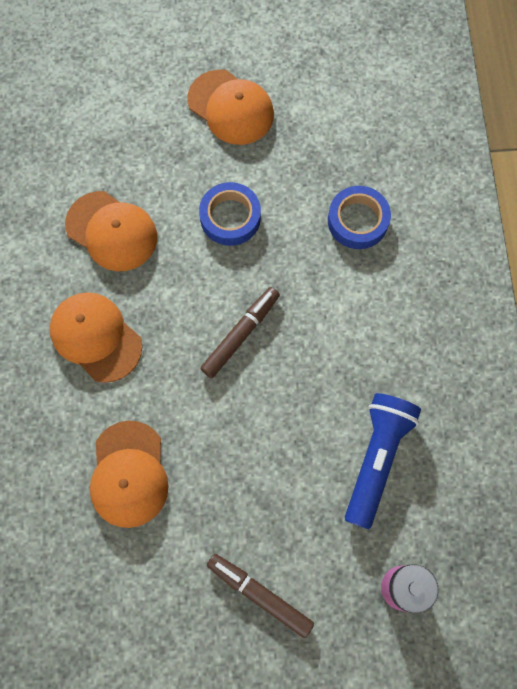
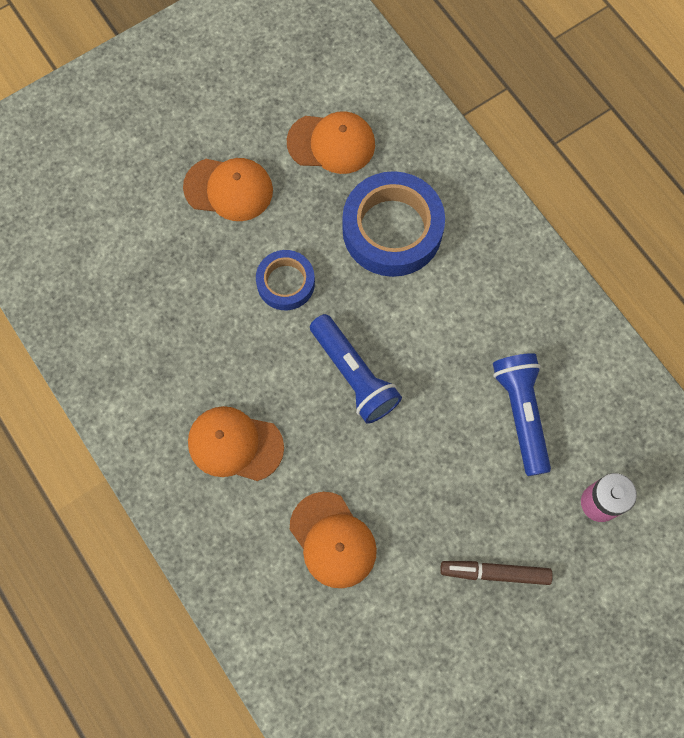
camera: 30 degrees left, 0 degrees up
(112, 231) = (192, 348): orange cap -> orange cap (331, 143)
(241, 334) = (354, 375): brown marker -> blue flashlight
(357, 221) = (392, 230): blue tape -> blue tape, size x1.75

